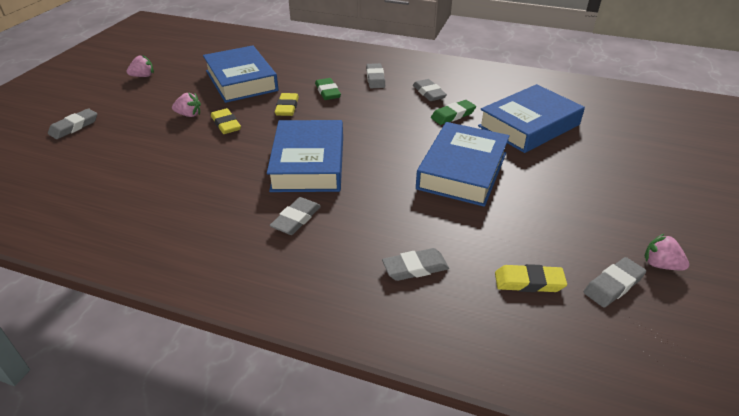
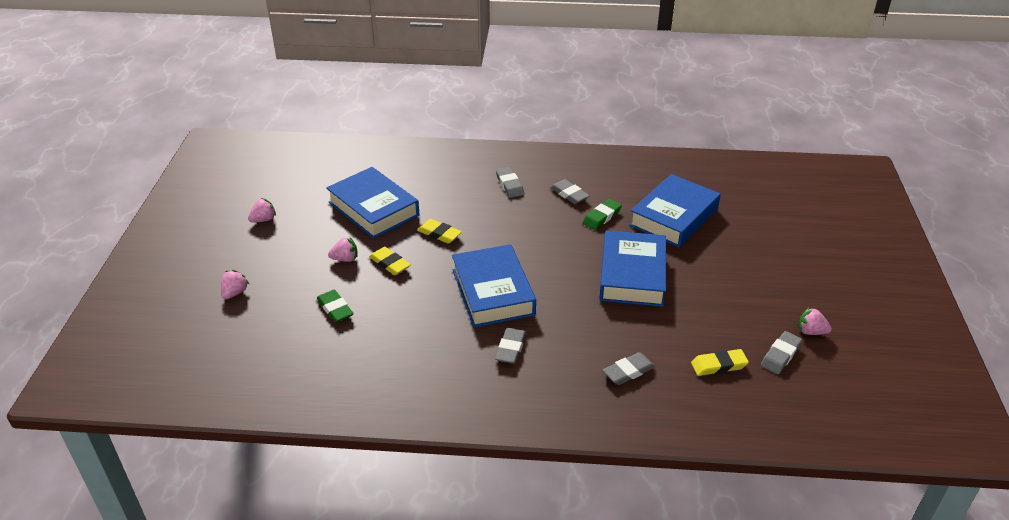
camera: 15 degrees left, 0 degrees up
(74, 127) = (235, 293): grey eraser -> pink strawberry
(287, 107) = (439, 234): yellow eraser -> yellow eraser turned 45 degrees counterclockwise
(327, 92) = (470, 209): green eraser -> green eraser (335, 309)

